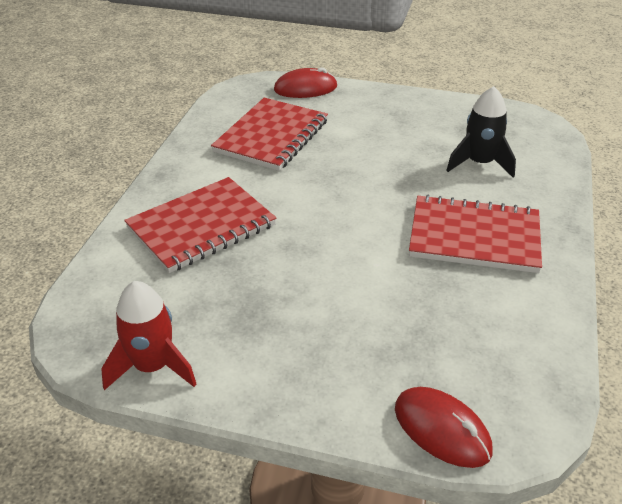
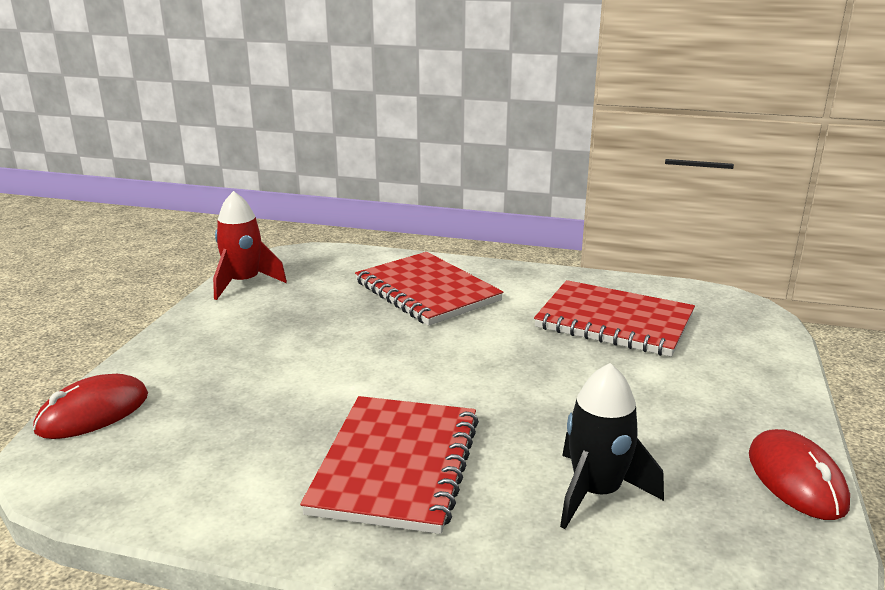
camera: 90 degrees right, 15 degrees down
(305, 88) = (759, 343): red mouse -> red mouse (796, 479)

